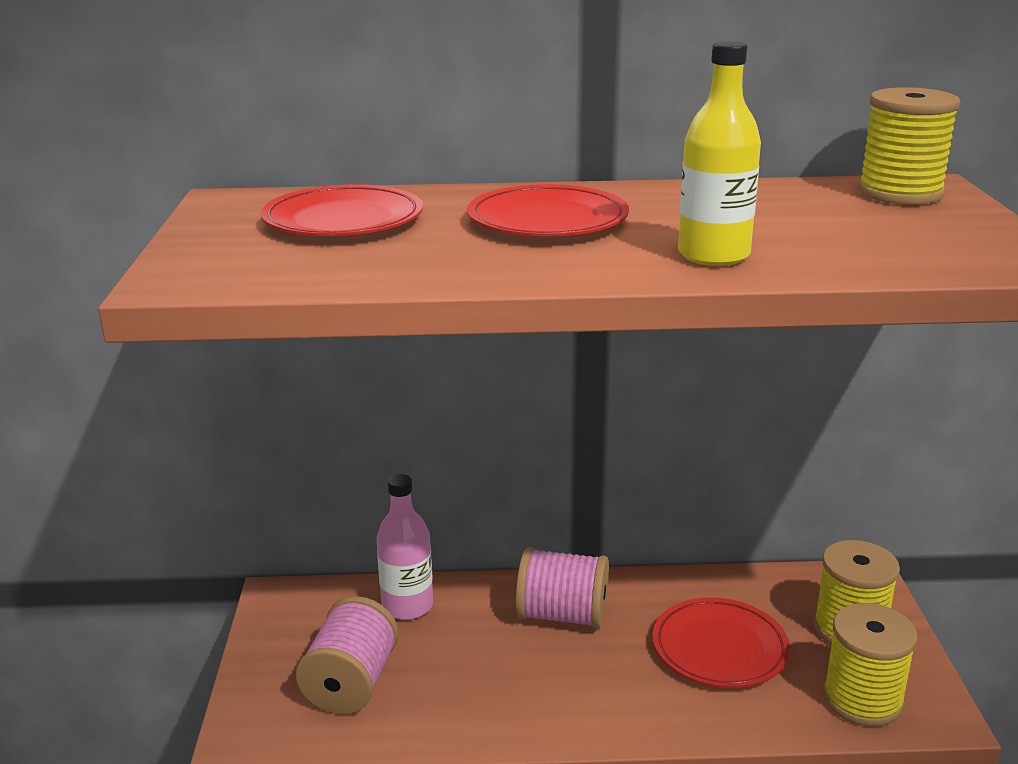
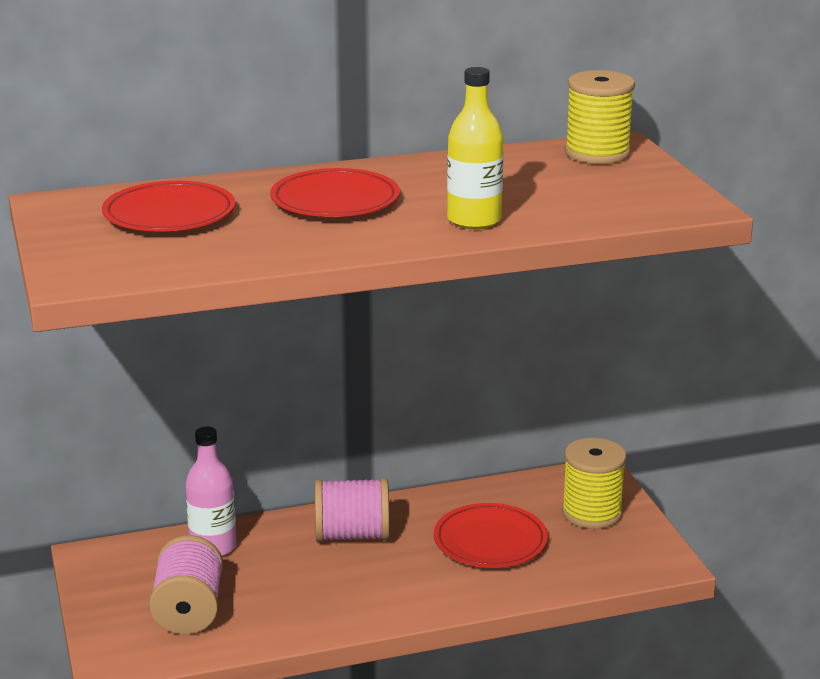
camera: 15 degrees left, 0 degrees up
(862, 699) = (609, 561): yellow spool -> none

